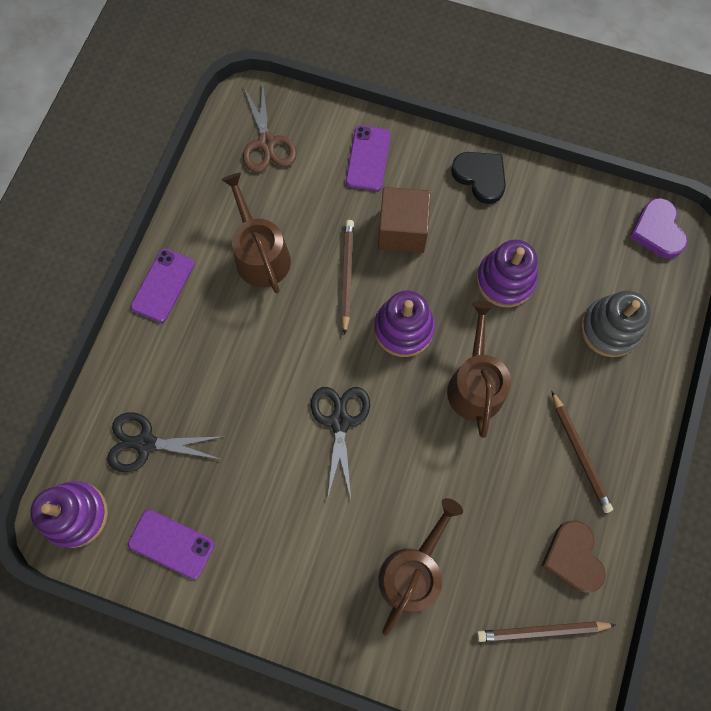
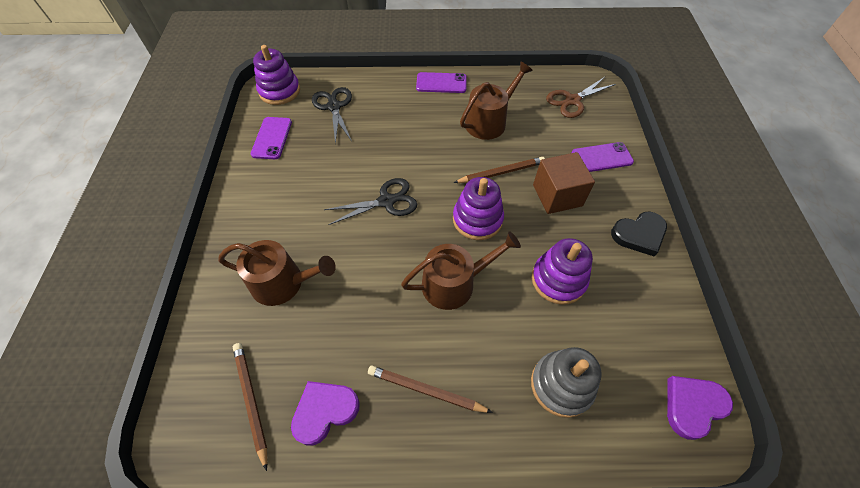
camera: 70 degrees right, 15 degrees down
(480, 177) = (639, 235): black heart -> black heart turned 45 degrees clockwise
(573, 557) = (324, 411): brown heart -> purple heart
(580, 453) = (425, 390): brown pencil -> brown pencil turned 60 degrees clockwise

